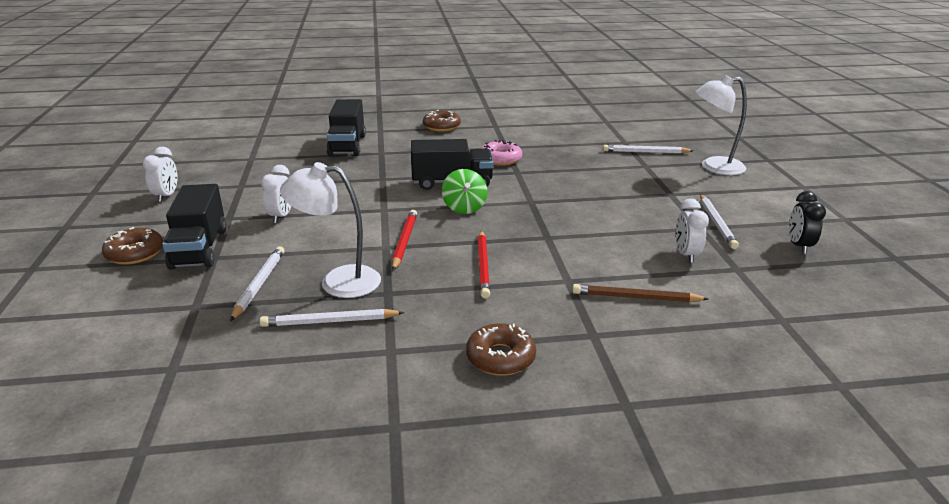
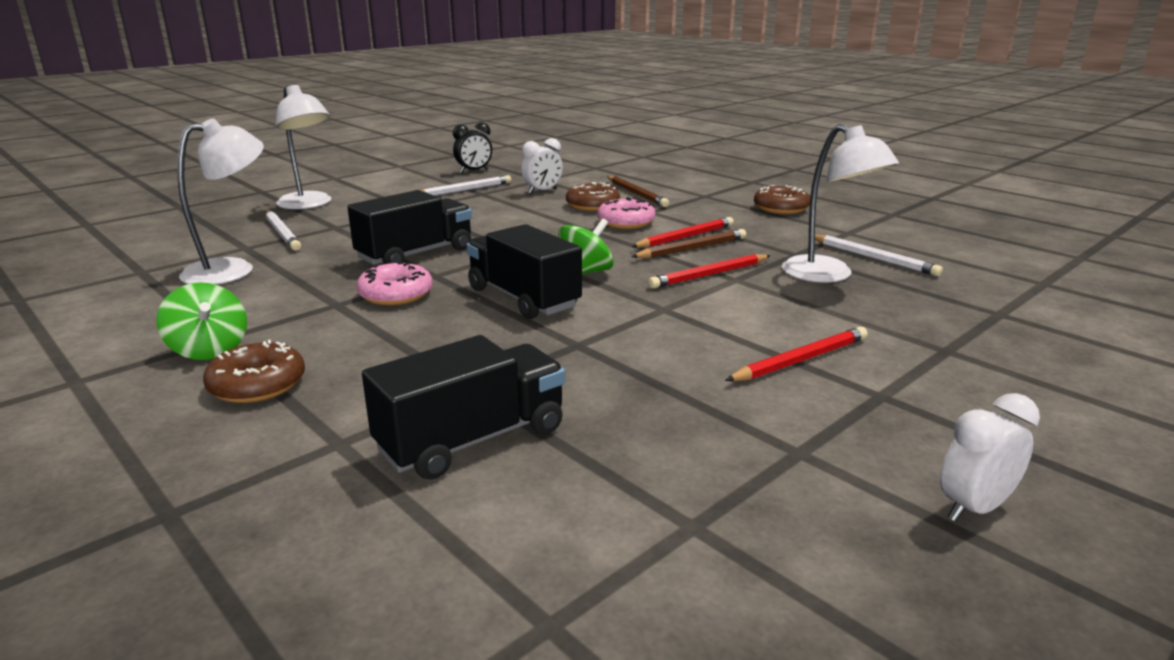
camera: 125 degrees left, 5 degrees down
(135, 253) = (1070, 406): brown donut -> brown donut (592, 205)
(199, 248) = (961, 369): black truck -> black truck (416, 254)
(259, 284) = (912, 303): white pencil -> none
(281, 216) = (801, 360): white clock -> red pencil
(456, 257) = (692, 249): none -> brown pencil
(486, 123) = (209, 350): none -> green spinning top
(549, 257) = (626, 222): none -> pink donut
(586, 136) = (232, 269): none -> white lamp

